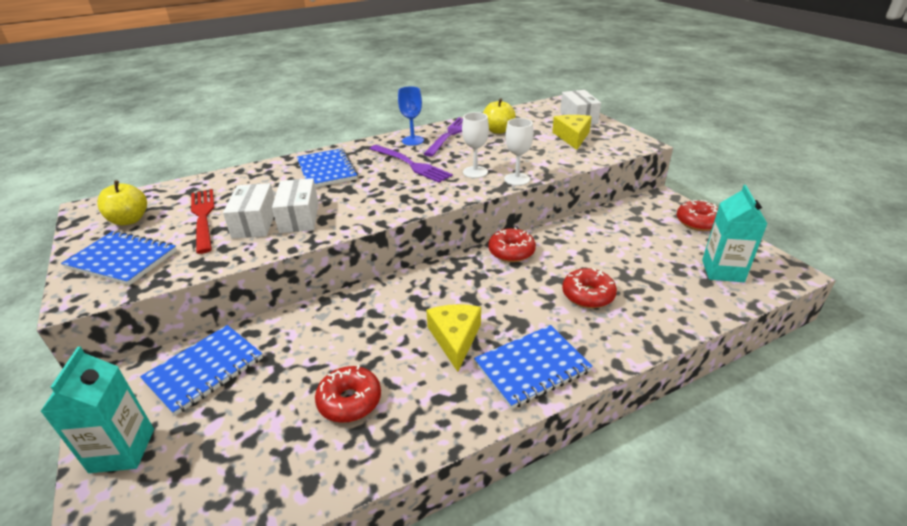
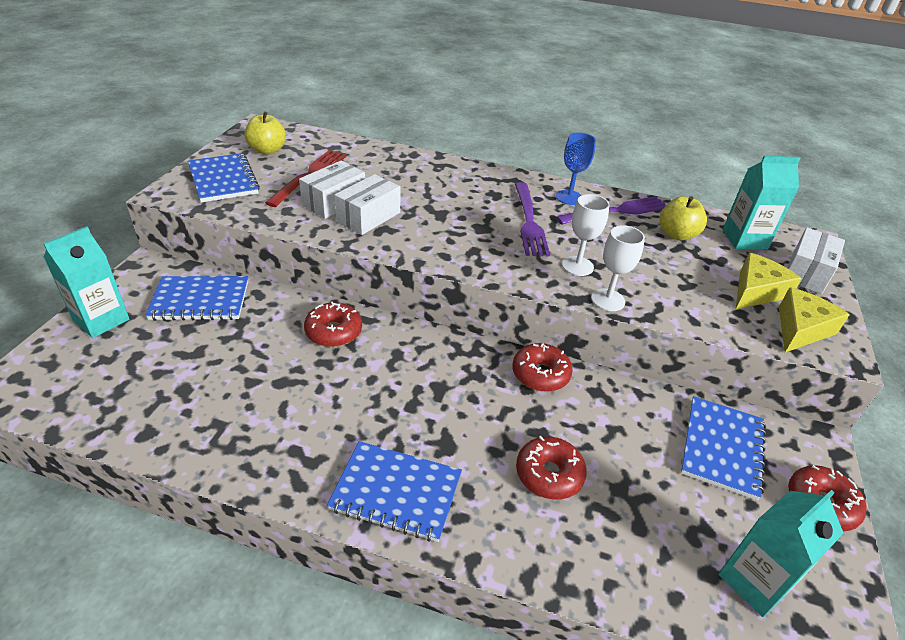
camera: 40 degrees right, 5 degrees up
(327, 170) = (450, 186): blue notebook -> blue notebook (722, 448)
(349, 401) = (242, 398): red donut -> red donut (333, 332)
(455, 338) = (376, 414): yellow cheese -> yellow cheese (801, 329)
(531, 117) = (744, 239): none -> turquoise carton

